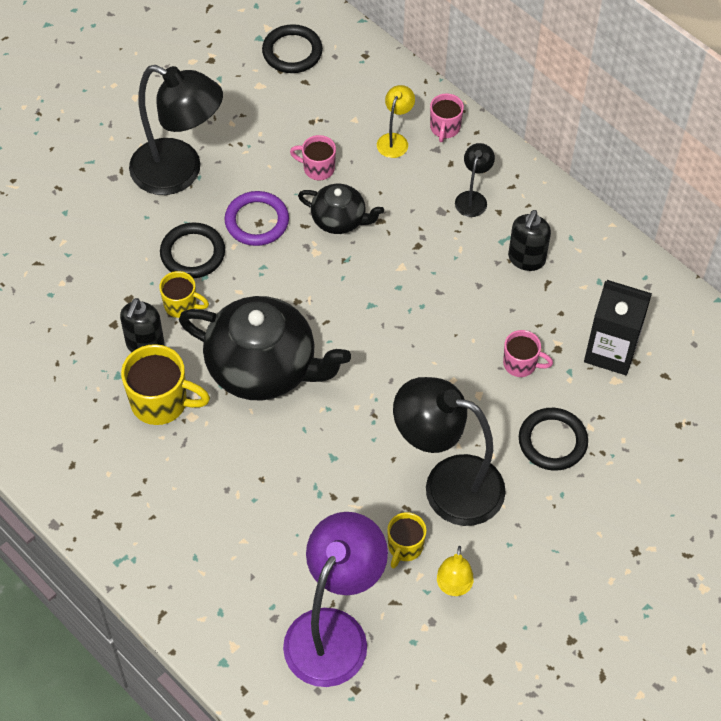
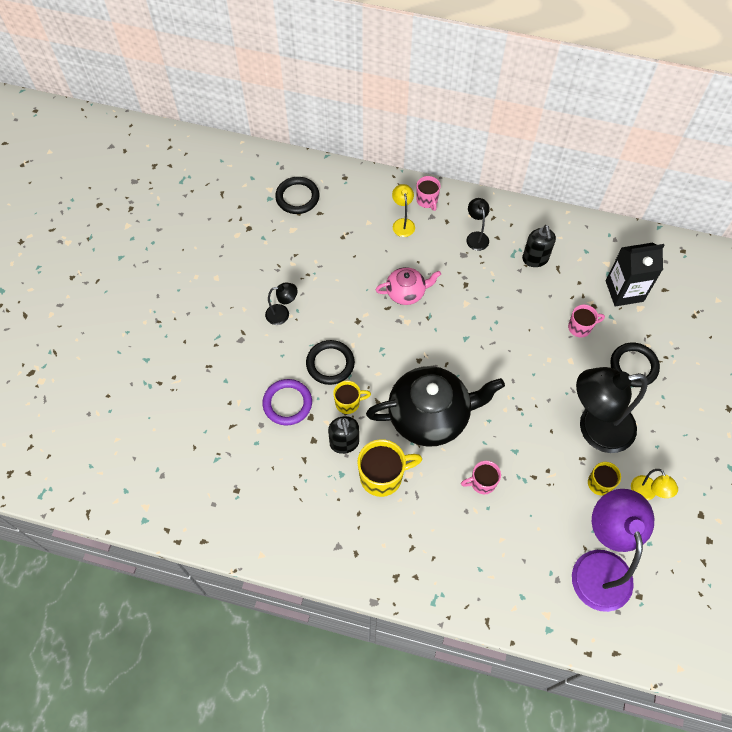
camera: 30 degrees left, 5 degrees up
(179, 173) = (282, 314): black lamp -> black lamp, size x0.45
(257, 221) = (355, 320): purple ring -> purple ring (287, 403)
(317, 168) = (368, 266): pink mug -> pink mug (482, 482)
(339, 219) = (406, 292): black teapot -> pink teapot

